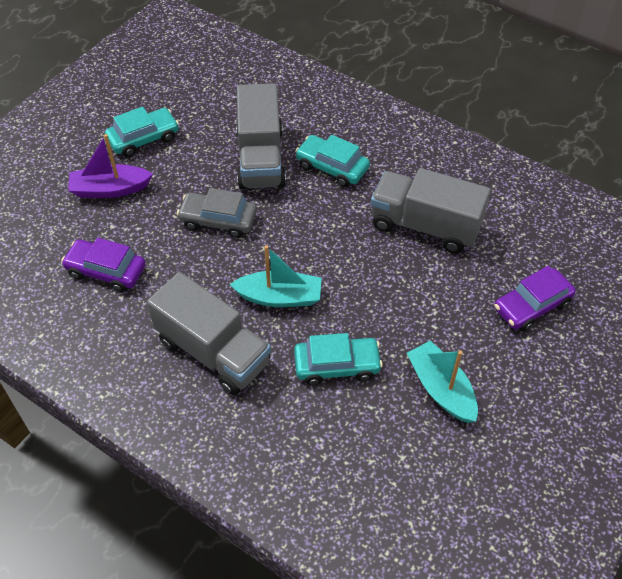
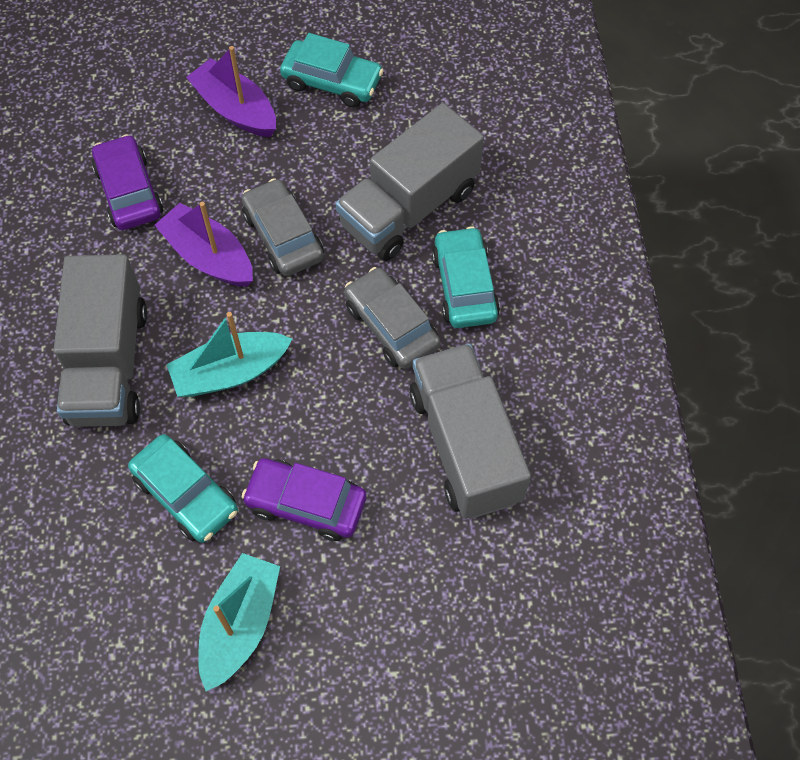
camera: 50 degrees right, 10 degrees up
(193, 261) = (209, 256): none -> purple boat
(279, 297) = (230, 372): turquoise boat -> turquoise boat turned 105 degrees clockwise
(324, 210) = (391, 325): none -> grey car
(532, 306) = (446, 647): purple car -> purple car (306, 504)

